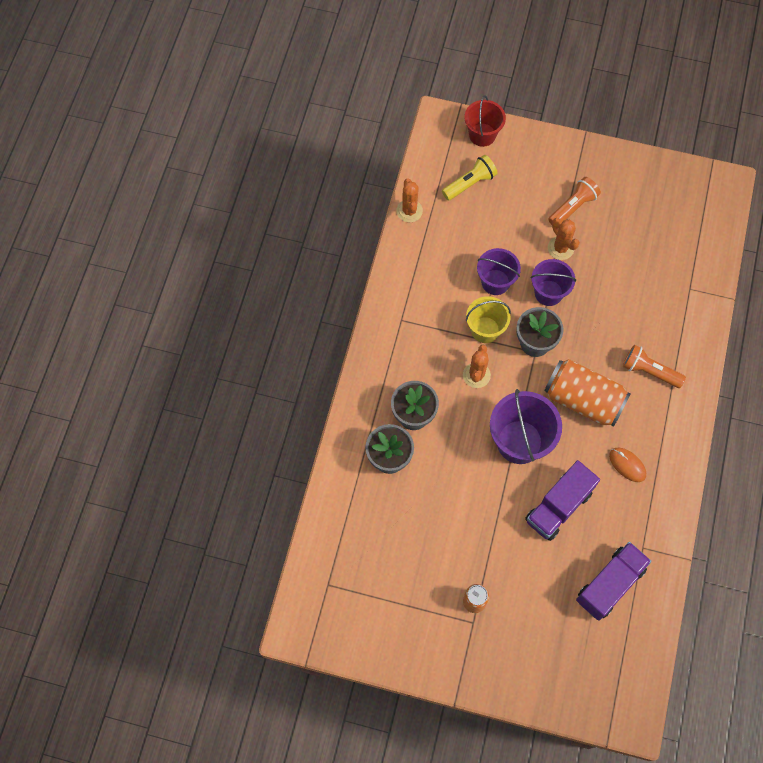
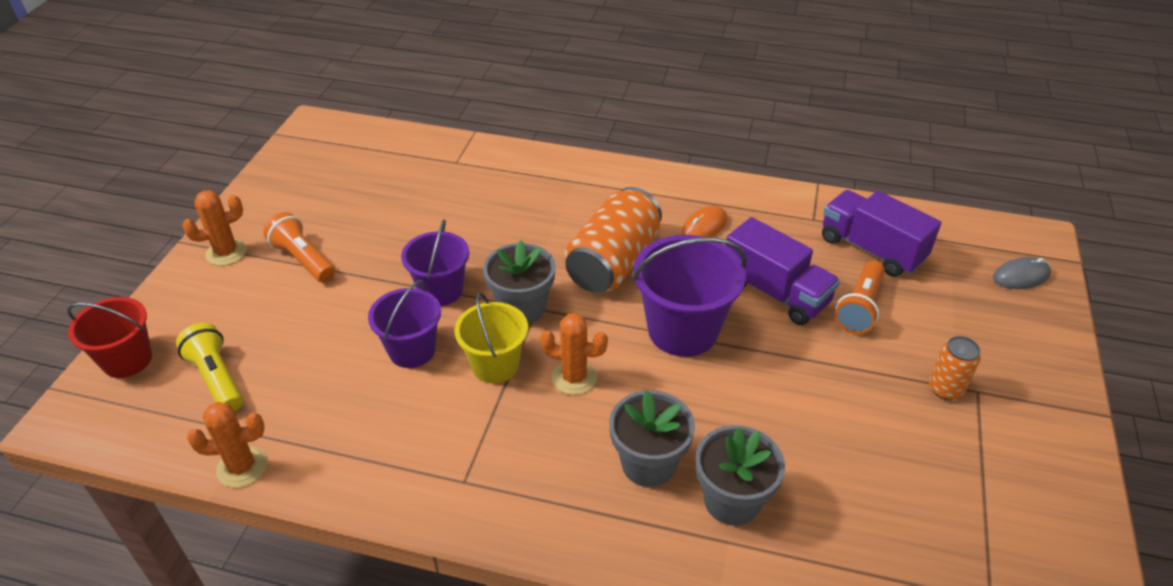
camera: 90 degrees left, 25 degrees down
(560, 248) = (369, 275): orange cactus -> orange cactus (226, 253)
(587, 691) = (1021, 276): none -> grey mouse
(649, 371) = (571, 201): orange flashlight -> orange flashlight (860, 307)

